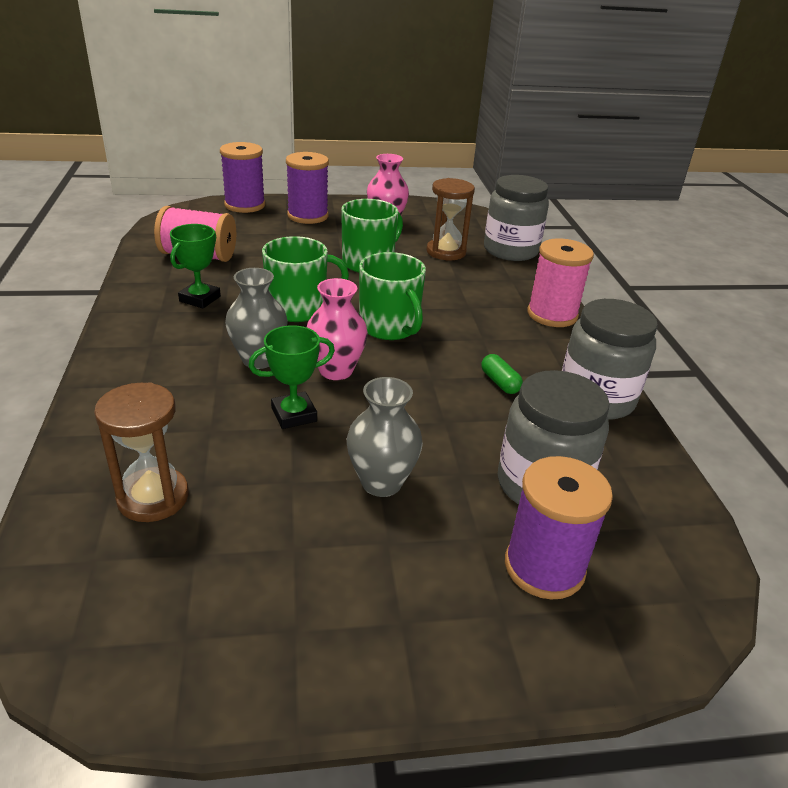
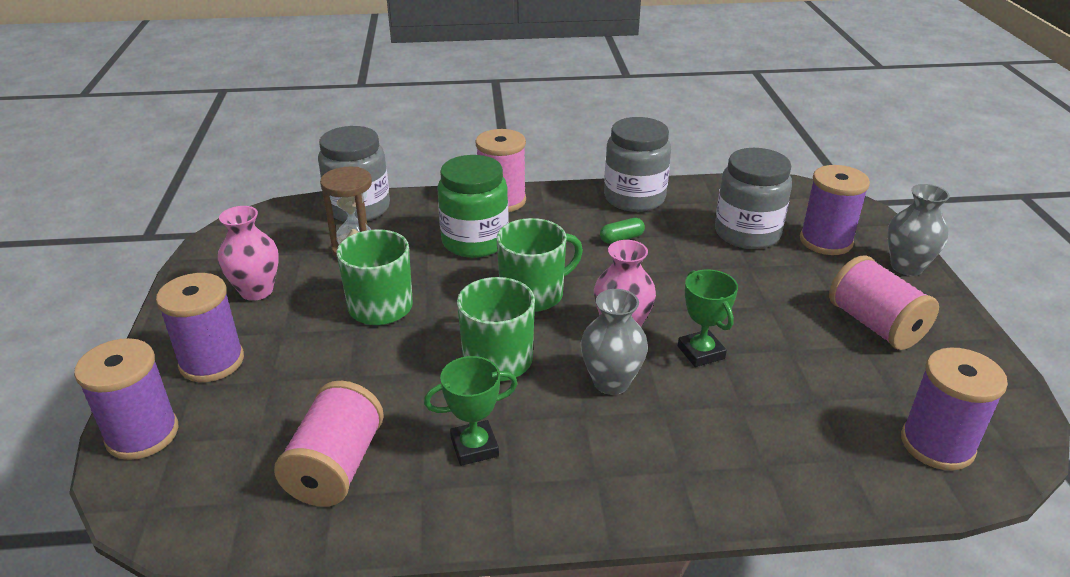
camera: 85 degrees left, 0 degrees up
(103, 572) = (937, 444): none -> purple spool
(153, 497) = (844, 429): brown hourglass -> none
(200, 299) = (474, 447): green trophy -> green trophy turned 45 degrees counterclockwise
(335, 573) = (875, 325): none -> pink spool
(381, 482) = (773, 303): grey vase -> grey vase (906, 267)
(471, 300) = (475, 241): none -> green jar

